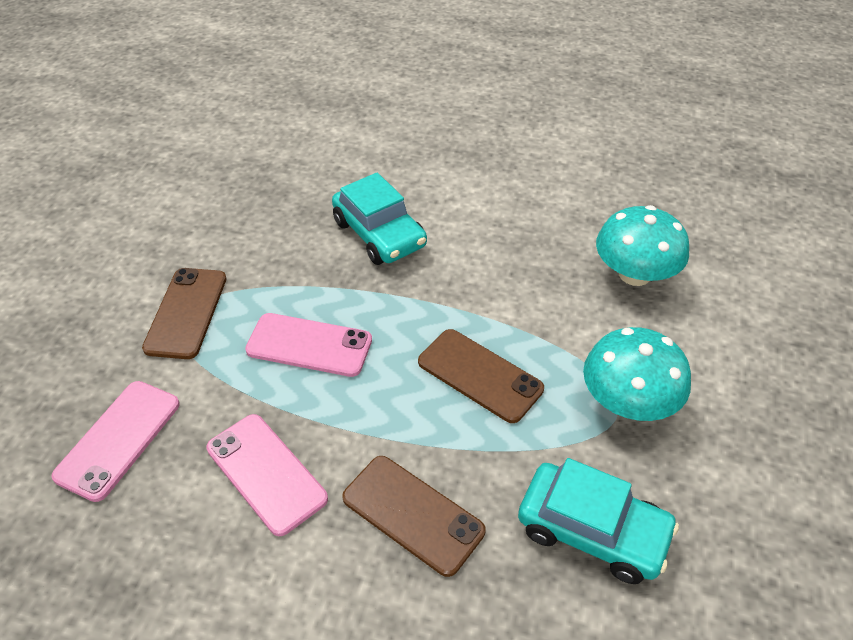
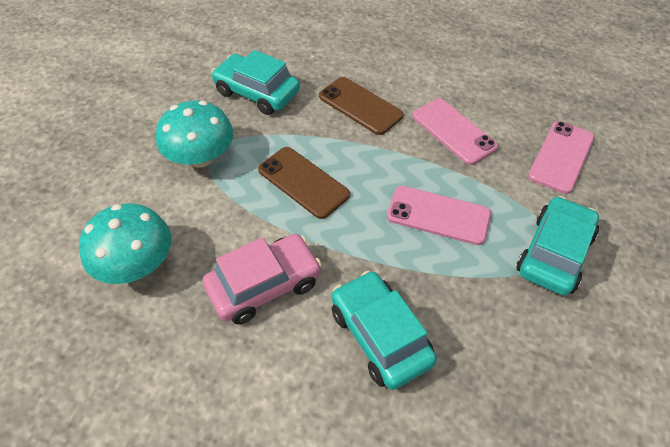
camera: 175 degrees left, 5 degrees up
(186, 313) = (554, 253): brown phone -> turquoise car
(496, 265) = (264, 285): none -> pink car

